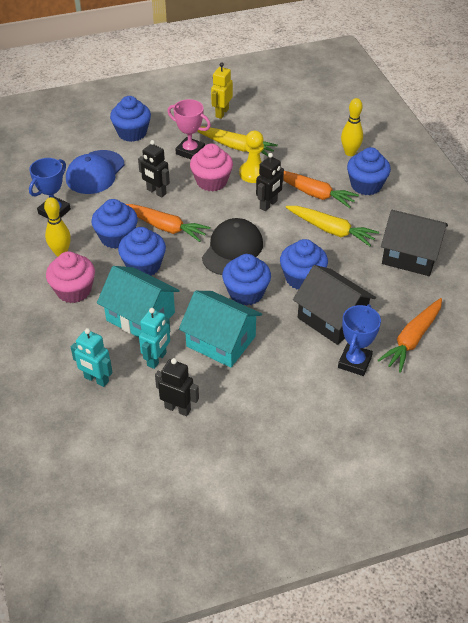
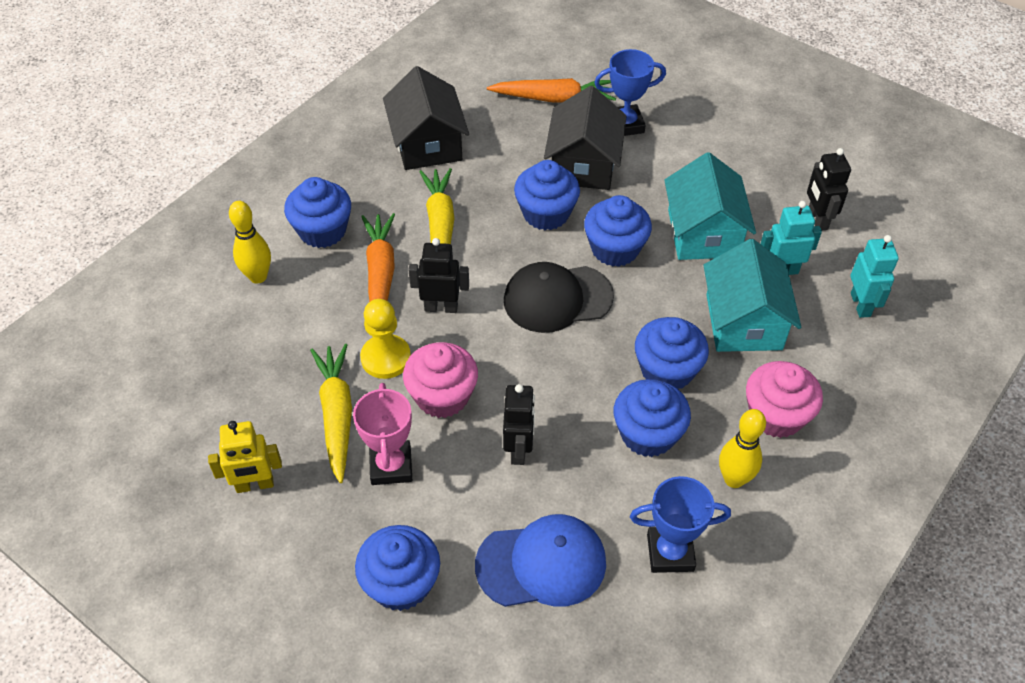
camera: 125 degrees left, 5 degrees up
(165, 227) = (580, 392): orange carrot -> none

